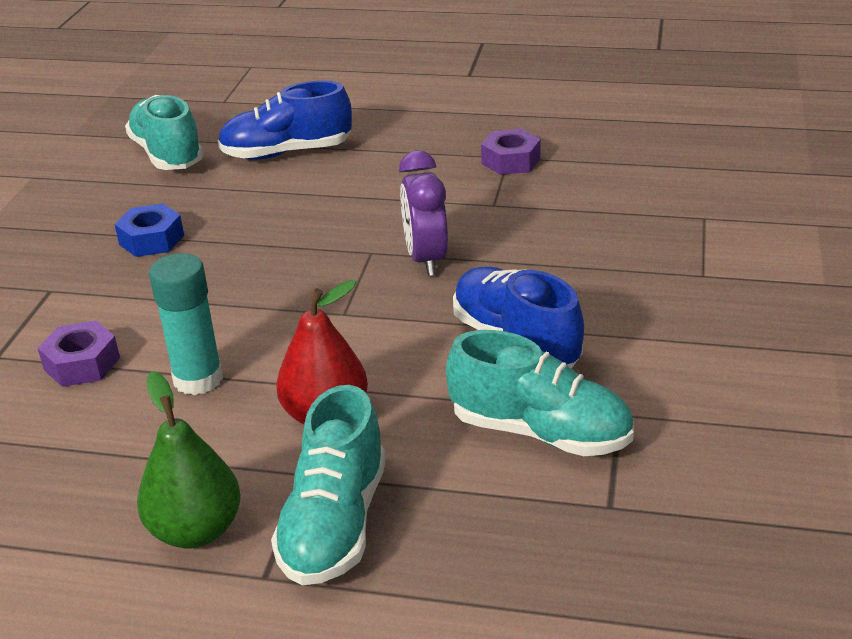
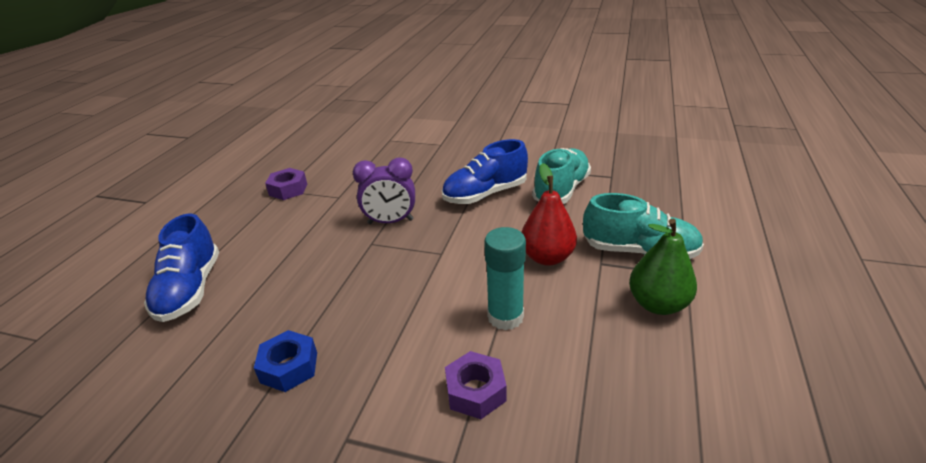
camera: 85 degrees left, 0 degrees up
(167, 155) = (120, 374): turquoise shoe -> none

